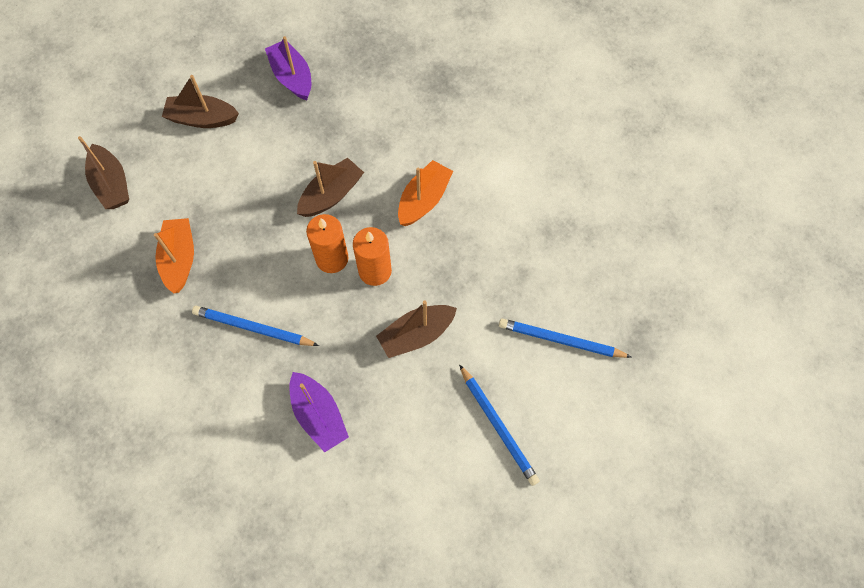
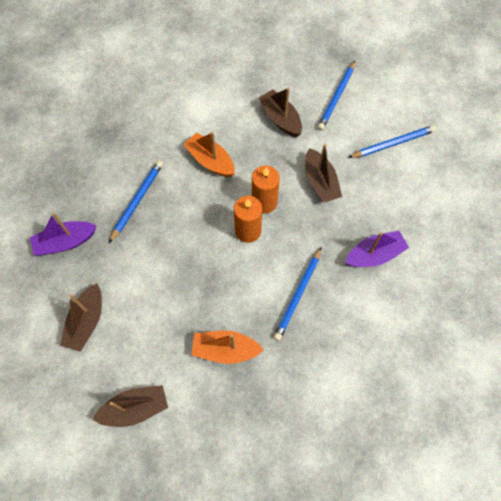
camera: 80 degrees left, 0 degrees up
(331, 195) = (191, 224): brown boat -> brown boat (280, 119)
(354, 133) = (137, 201): none -> blue pencil

